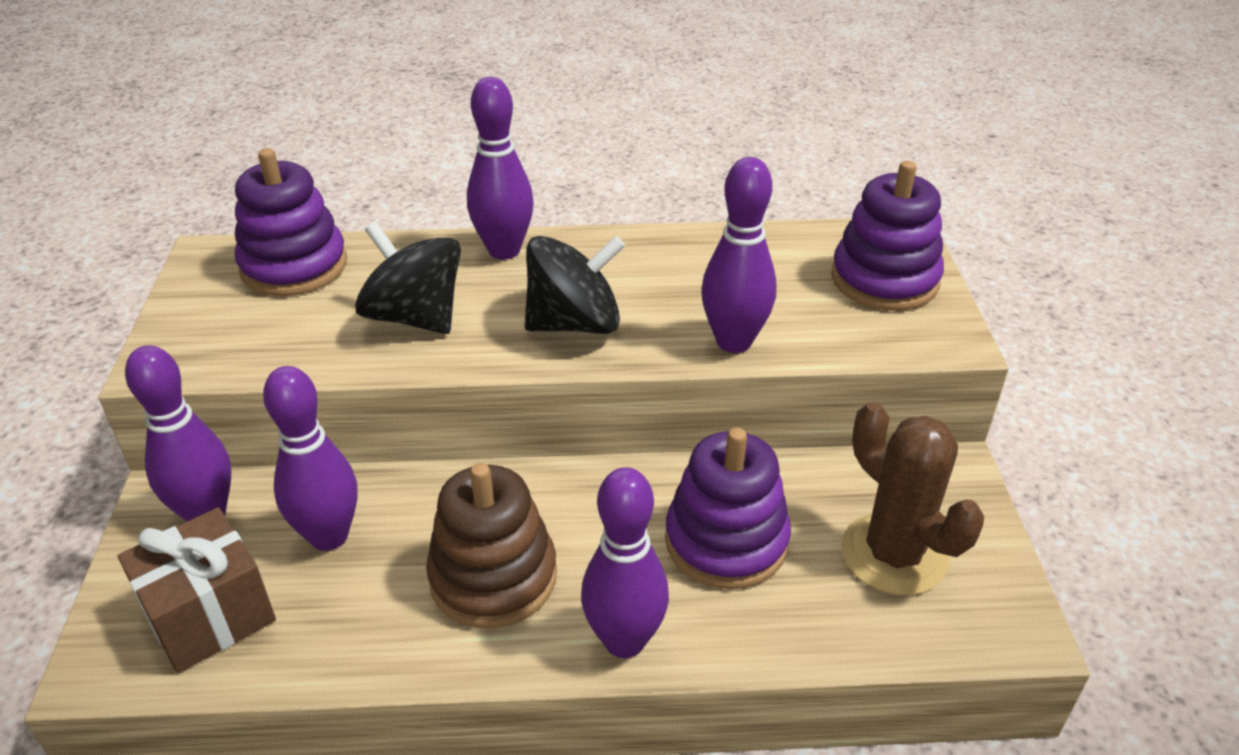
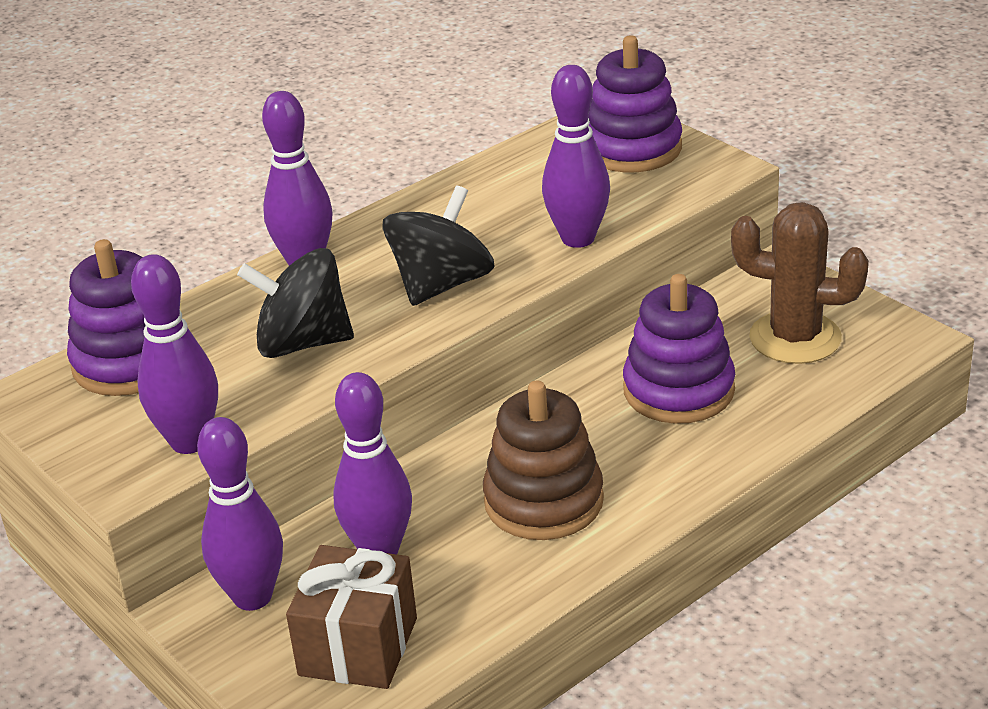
camera: 35 degrees left, 5 degrees down
(624, 640) = (683, 481): purple bowling pin -> purple bowling pin (190, 442)

